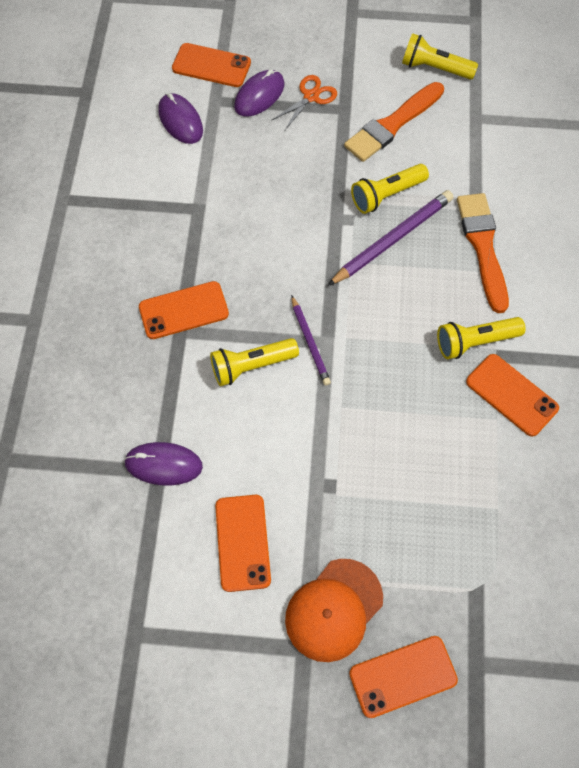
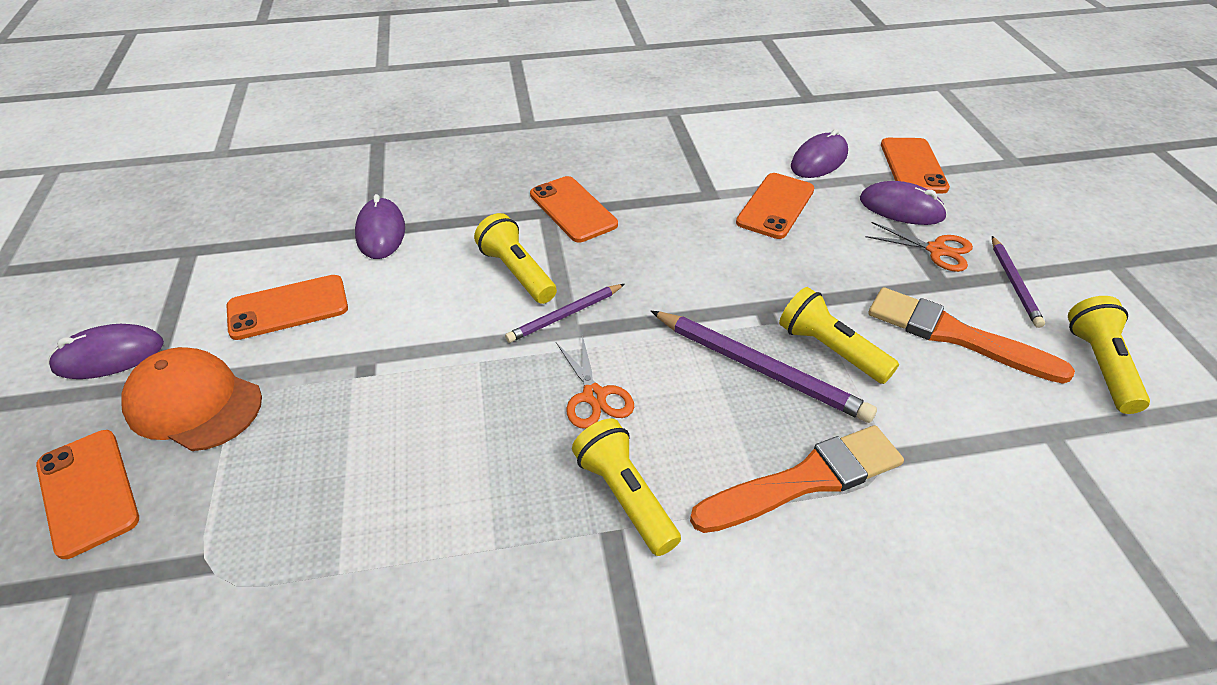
camera: 75 degrees right, 20 degrees down
(262, 685) = (109, 356): none -> purple mouse
(356, 72) = (1014, 283): none -> purple pencil
(392, 341) = (594, 396): none -> orange scissors
(511, 395) = (543, 563): orange phone -> orange phone (775, 206)

